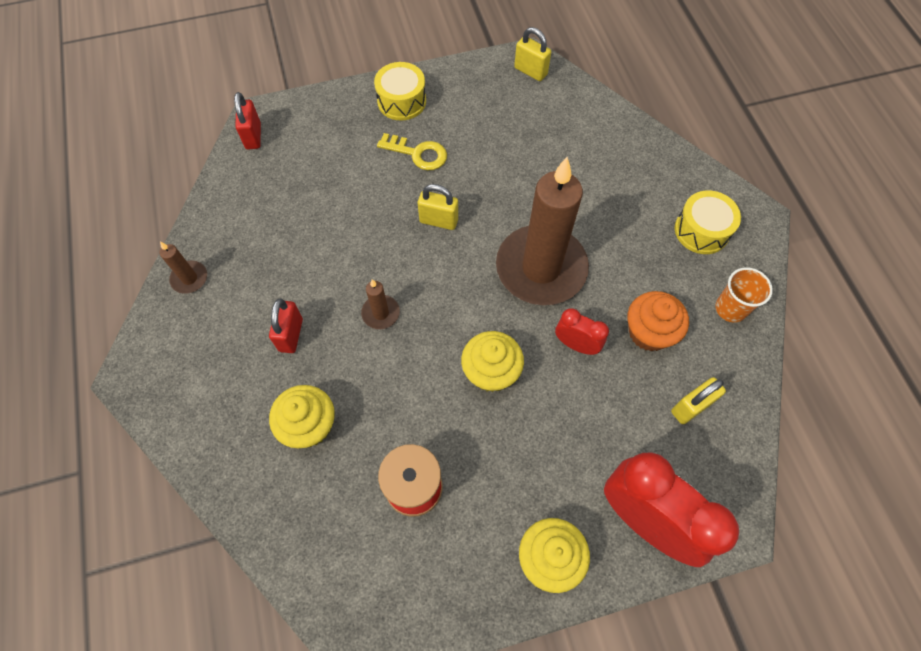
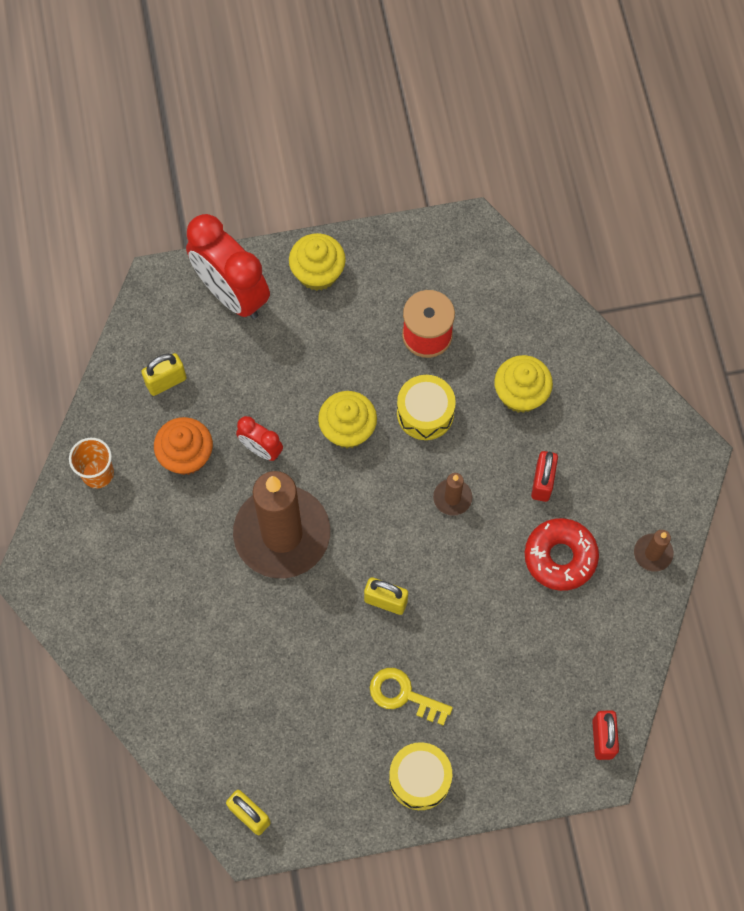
camera: 175 degrees left, 5 degrees up
(278, 268) = (560, 557): none -> red donut
(701, 230) = (99, 564): yellow drum -> yellow drum (425, 413)

